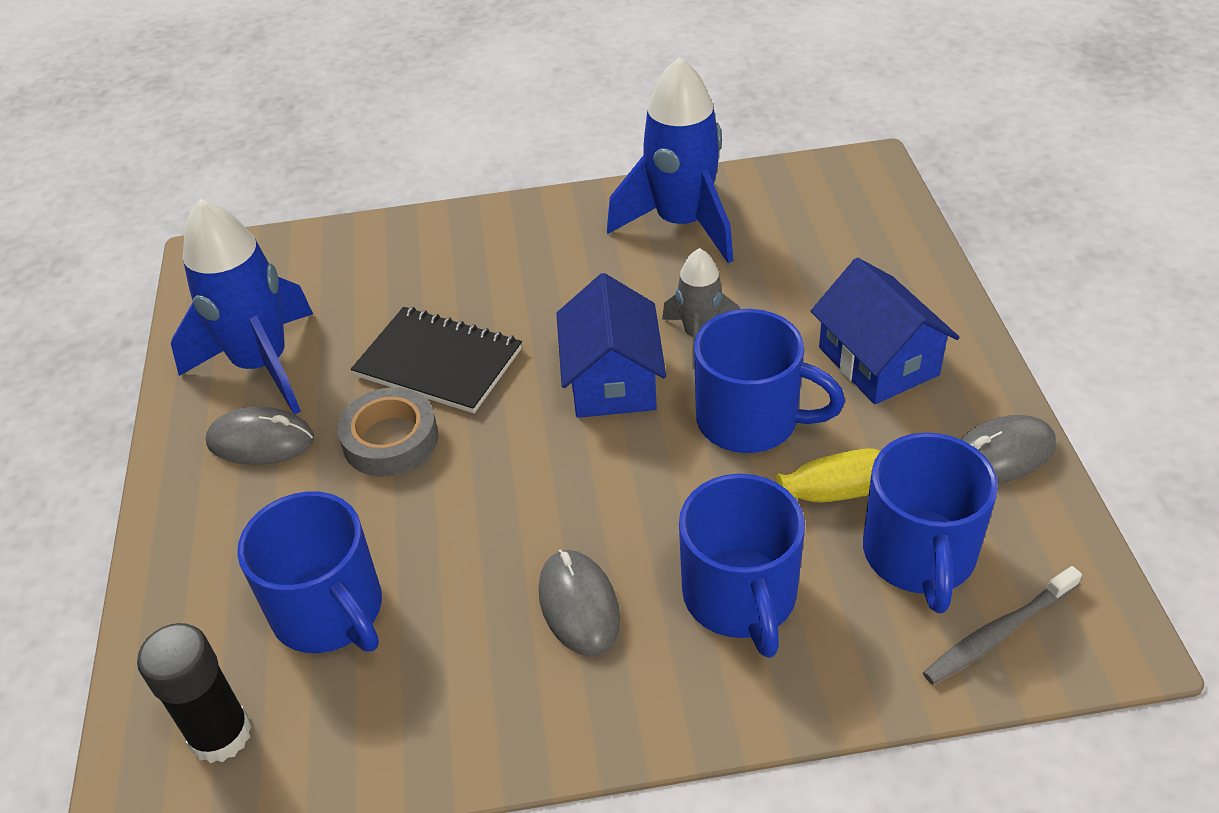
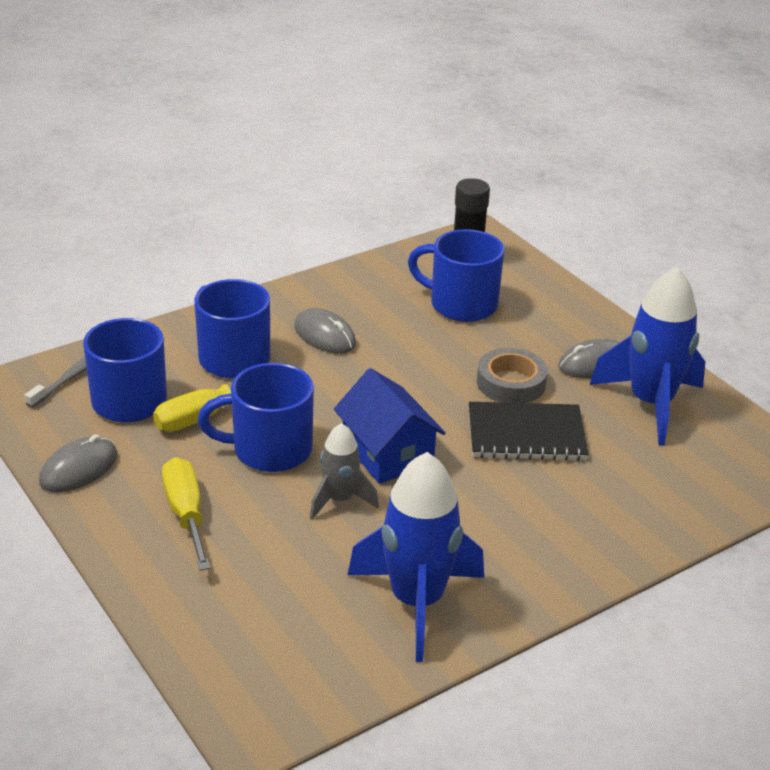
camera: 150 degrees right, 10 degrees down
(878, 361) = (186, 514): blue house -> yellow screwdriver

